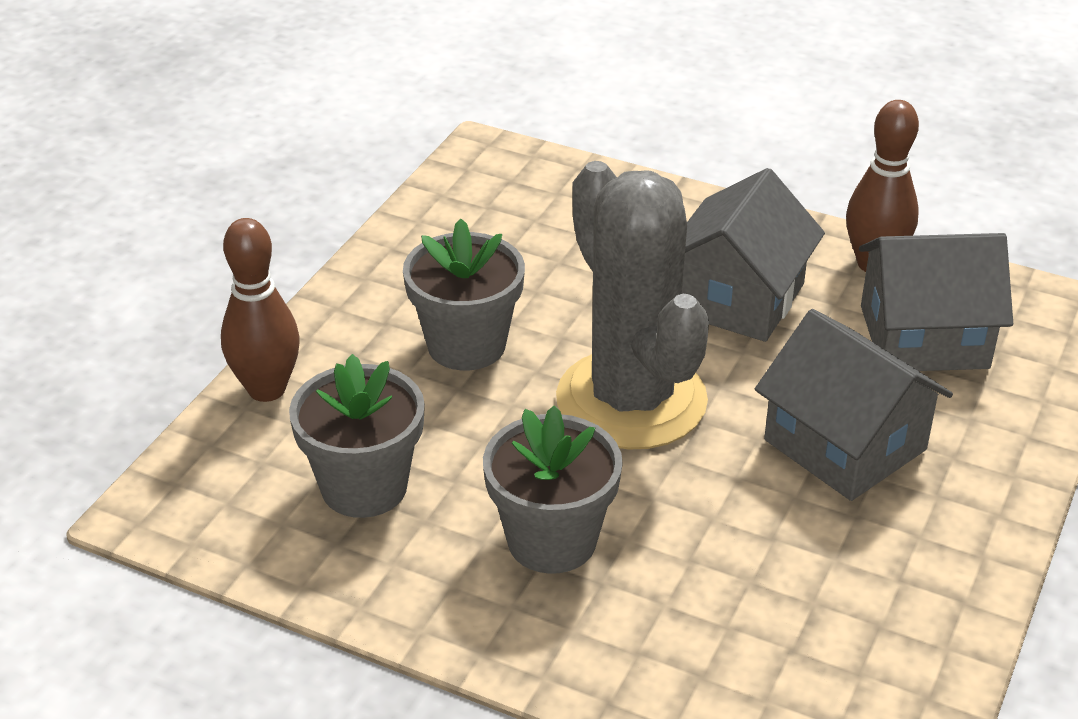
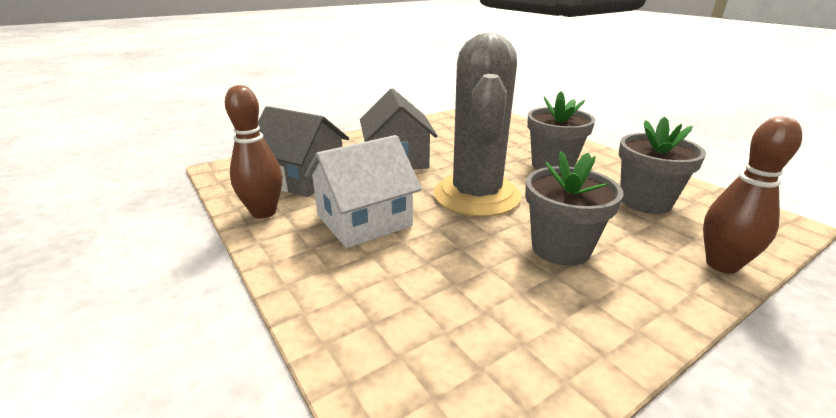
camera: 150 degrees left, 10 degrees down
(737, 298) = (364, 220): grey house -> white house

